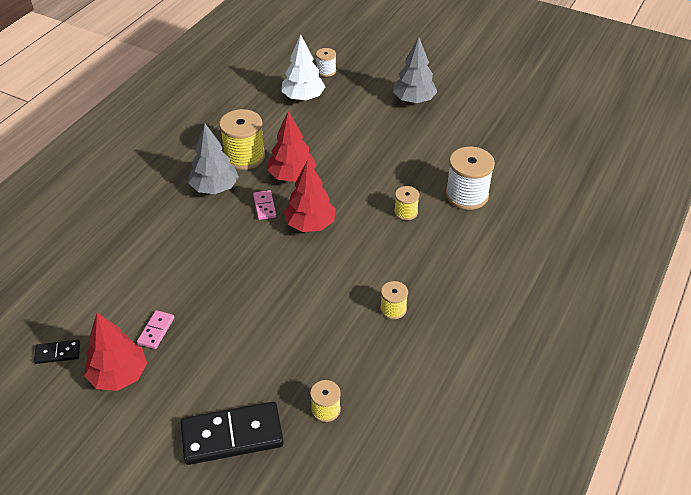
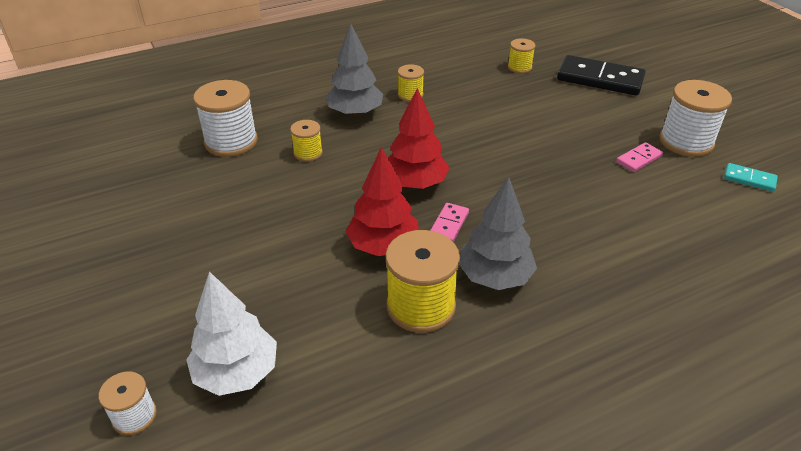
camera: 145 degrees left, 5 degrees down
(58, 353) = (749, 179): black domino -> turquoise domino
(119, 375) = (686, 142): red tree -> white spool
(414, 100) = (105, 277): grey tree -> grey tree (355, 113)

